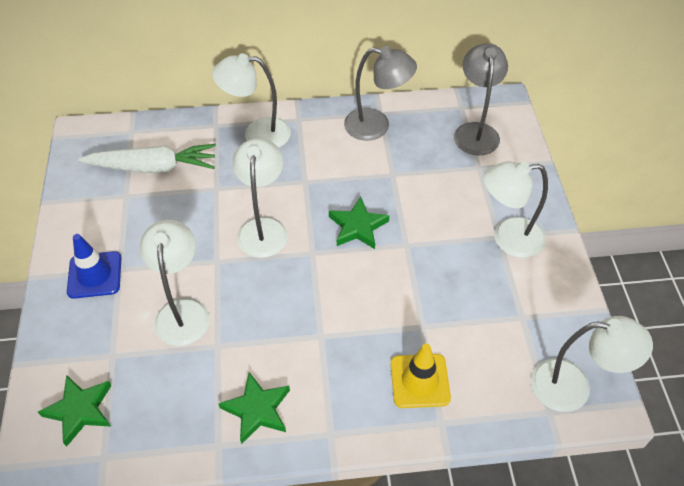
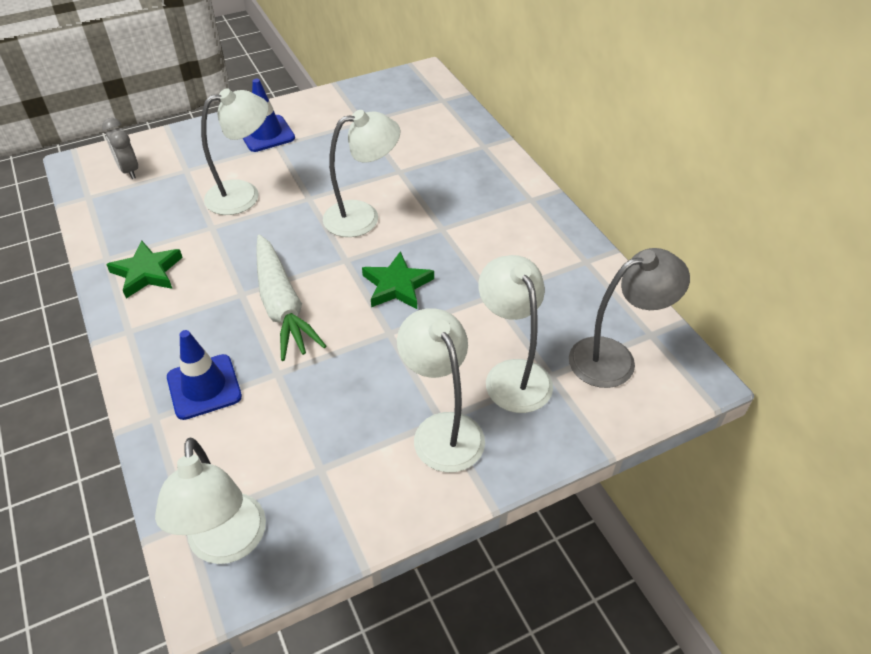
camera: 70 degrees right, 5 degrees down
(80, 410) = (129, 170): green star -> grey clock
(153, 167) = (405, 126): white carrot -> white carrot (282, 306)
(257, 134) = (489, 176): white lamp -> white lamp (512, 374)
(376, 126) = (561, 263): grey lamp -> none
(419, 381) = (204, 387): yellow traffic cone -> blue traffic cone

